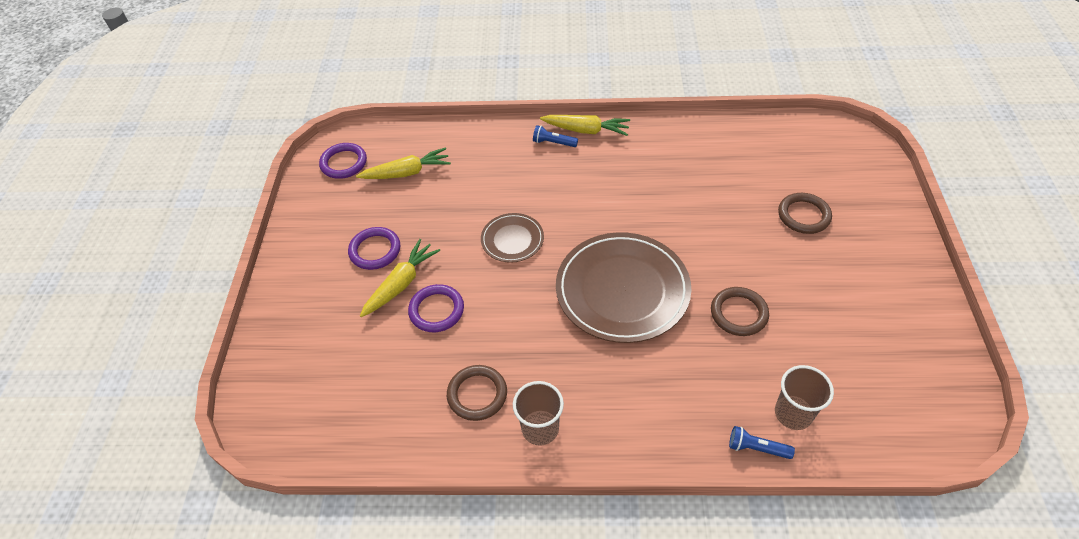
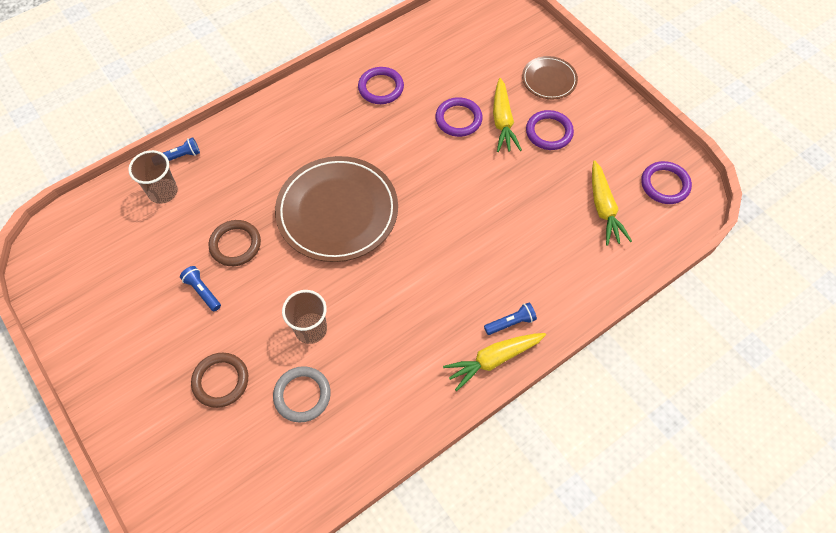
camera: 140 degrees right, 10 degrees up
(407, 172) = (603, 208): yellow carrot -> yellow carrot turned 45 degrees counterclockwise
(477, 394) = (381, 88): brown ring -> purple ring
(512, 240) = (456, 202): brown plate -> brown plate (549, 80)
(540, 429) = (325, 92): brown cup -> brown cup (311, 329)
(741, 176) = (302, 395): none -> grey ring
(790, 289) = (202, 291): none -> blue flashlight

